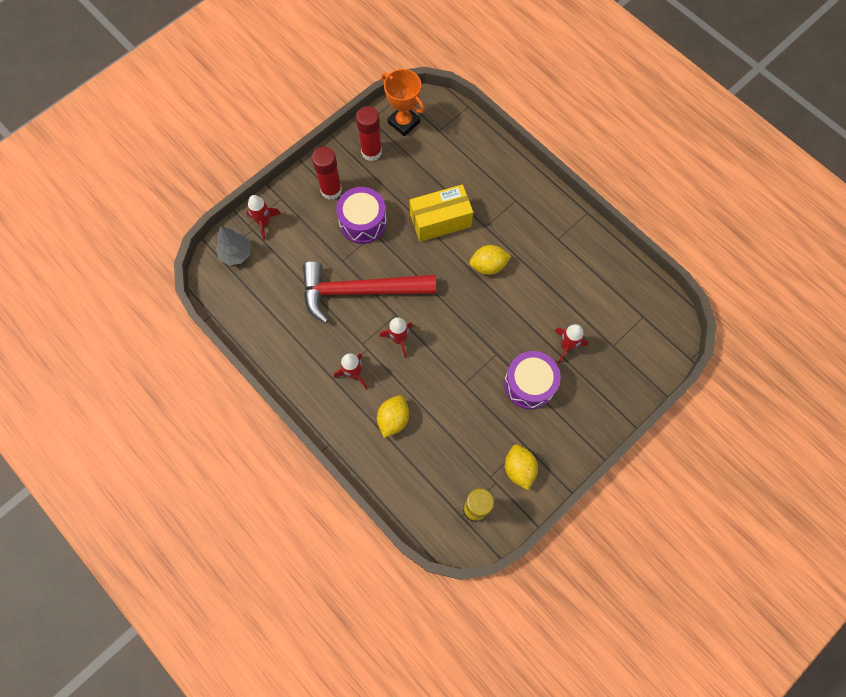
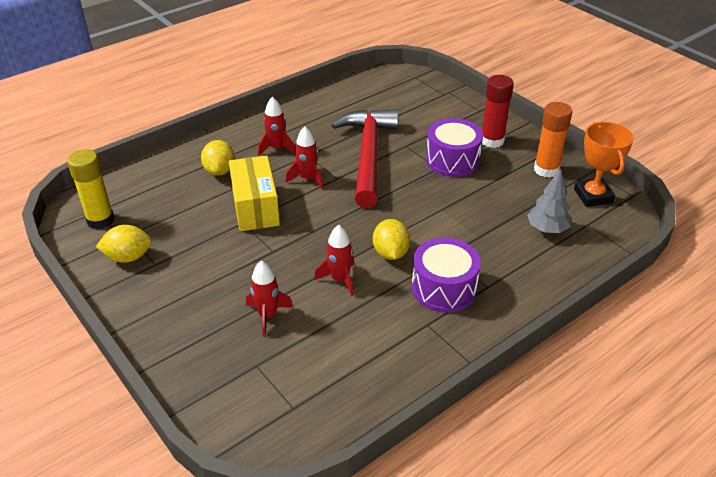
camera: 95 degrees right, 30 degrees down
(236, 254) = (417, 85): grey tree -> grey tree (547, 229)
(264, 223) = (451, 100): red rocket -> red rocket (339, 279)
(371, 152) = (546, 170): red glue stick -> orange glue stick
(393, 419) = (220, 171): yellow lemon -> yellow lemon turned 60 degrees clockwise
(404, 122) = (593, 196): orange trophy -> orange trophy turned 60 degrees counterclockwise
(440, 221) = (455, 217): yellow box -> yellow box (255, 207)
(529, 384) = (226, 275): purple drum -> purple drum (443, 288)

